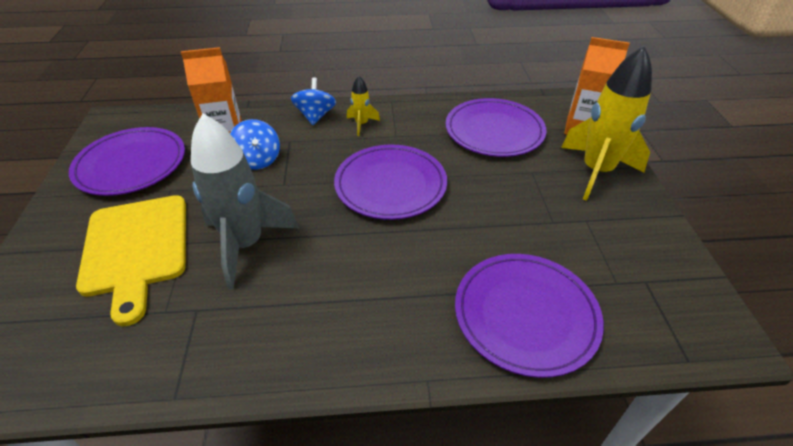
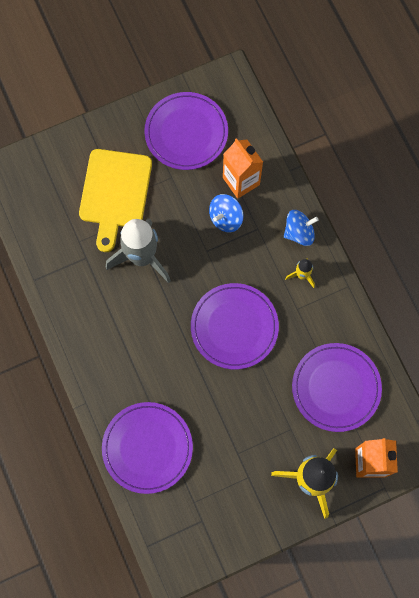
camera: 70 degrees right, 30 degrees up
(136, 249) = (115, 193): yellow cutting board -> yellow cutting board turned 45 degrees counterclockwise

